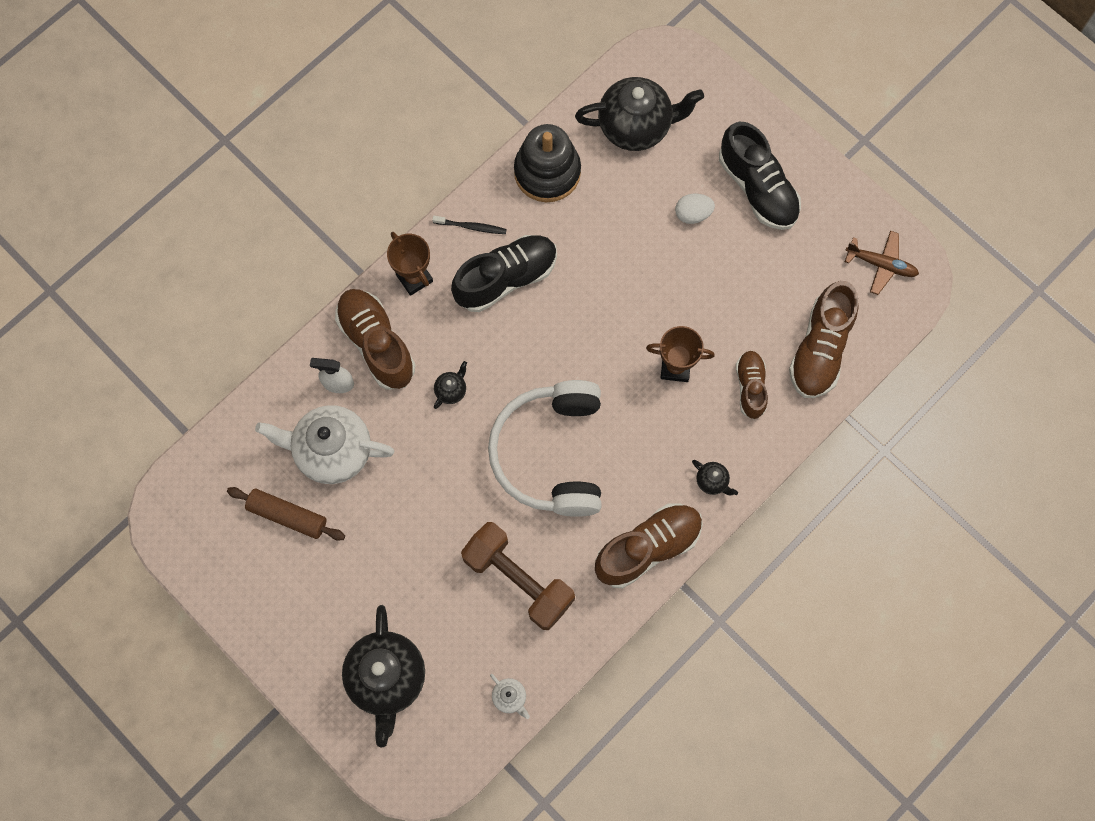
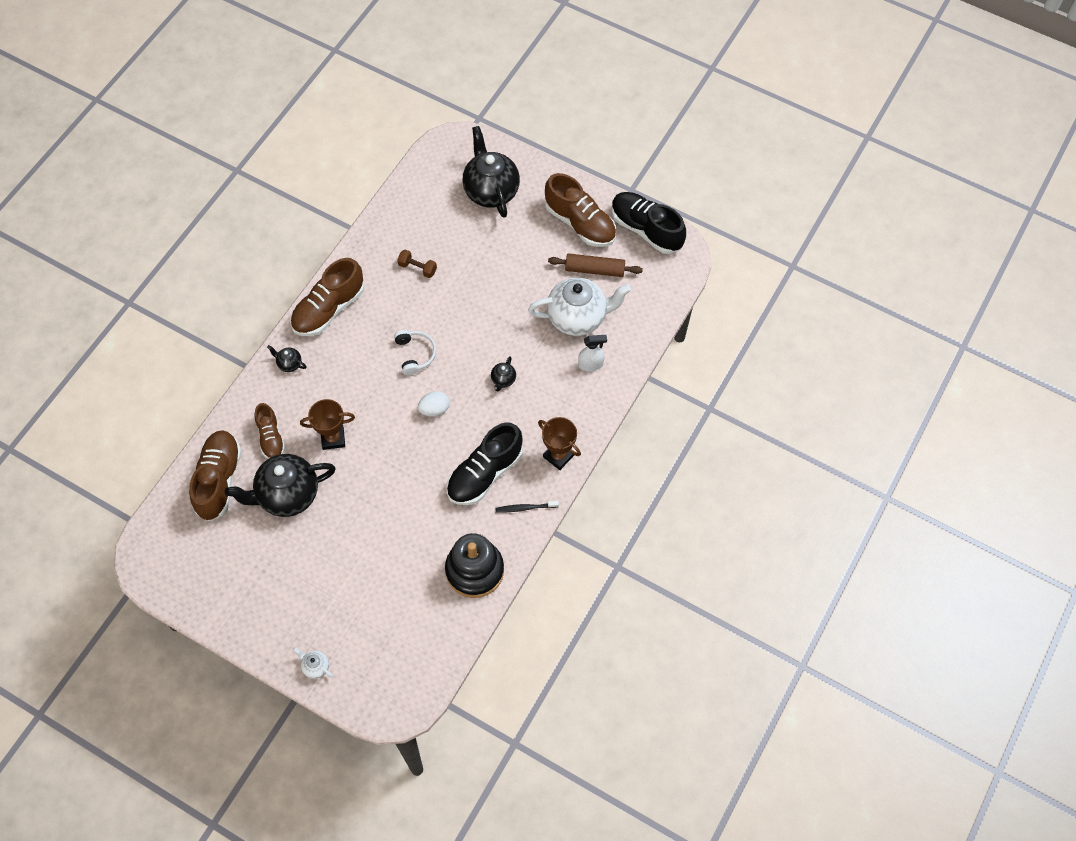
camera: 165 degrees right, 10 degrees down
(377, 344) = (571, 399): brown shoe -> brown shoe (580, 223)
(510, 697) = (404, 199): white teapot -> white teapot (315, 667)
(518, 580) = (417, 268): brown dumbbell -> brown dumbbell, size x0.45
(551, 454) = (415, 354): white headphones -> white headphones, size x0.45
(636, 127) = (407, 631): black teapot -> black teapot (287, 495)
(693, 214) = (342, 565): white egg -> white egg (434, 409)
(757, 188) = (290, 602): black shoe -> black shoe (646, 229)
(881, 264) = (175, 561): brown plane -> none

